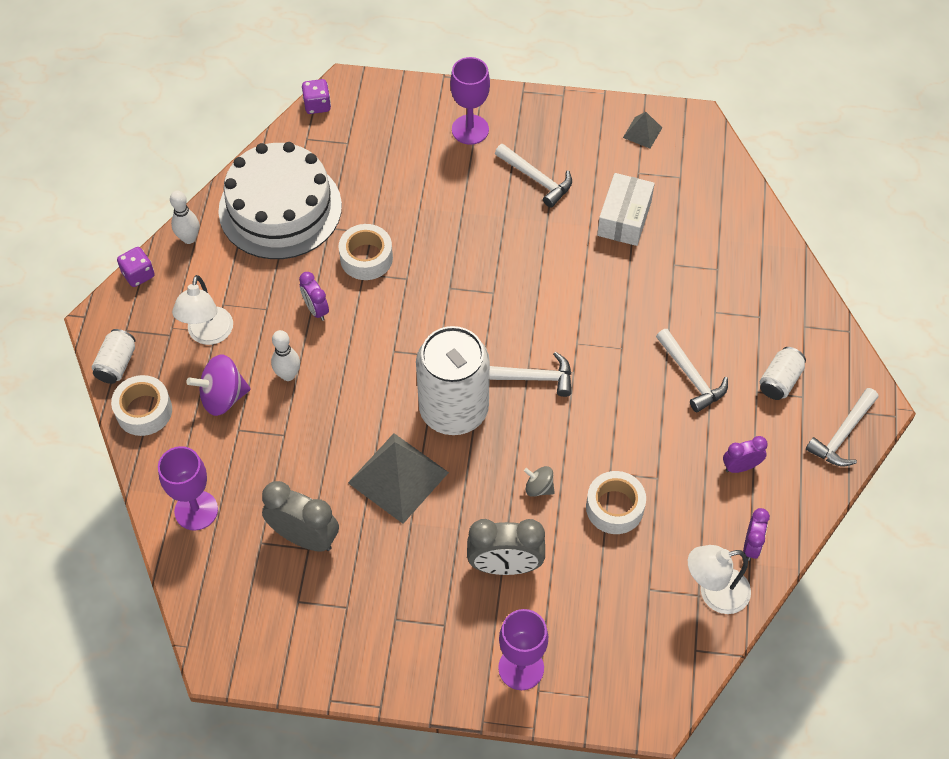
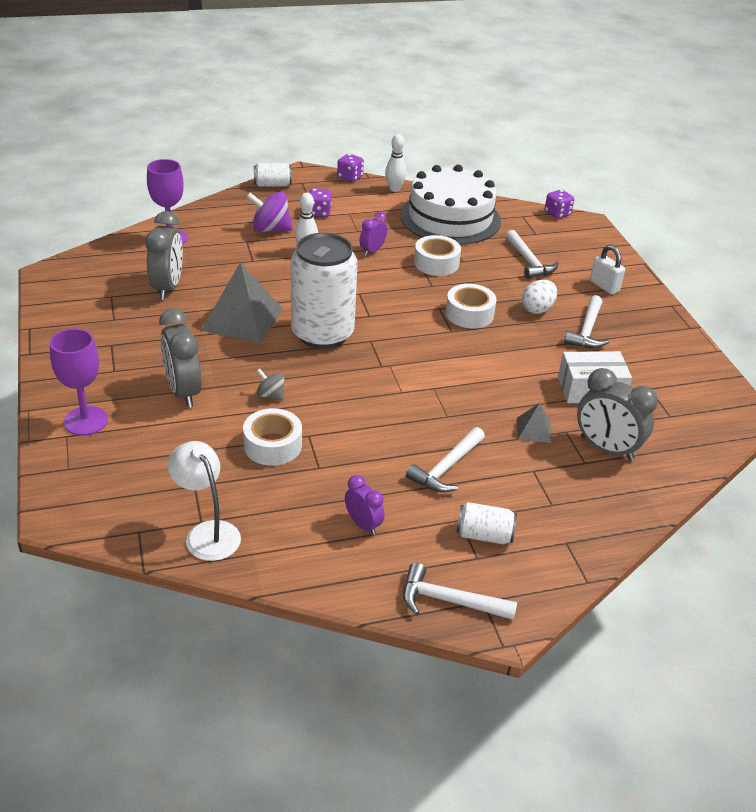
camera: 65 degrees right, 20 degrees down
(144, 411) = (241, 202): white tape -> white tape (469, 314)
(208, 334) = (319, 213): white lamp -> purple dice
(223, 397) = (270, 229): purple spinning top -> purple spinning top turned 45 degrees counterclockwise
(470, 129) = (604, 286): purple goblet -> white padlock
(485, 204) = (537, 309): none -> white egg
(532, 378) = (380, 369): white hammer -> white hammer (529, 261)
(539, 487) = (270, 395): grey spinning top -> grey spinning top turned 60 degrees counterclockwise
(642, 132) = (697, 381): grey pyramid -> grey pyramid (534, 430)
(705, 245) = (606, 448): none -> grey clock
(751, 545) = (274, 550): purple clock -> none

